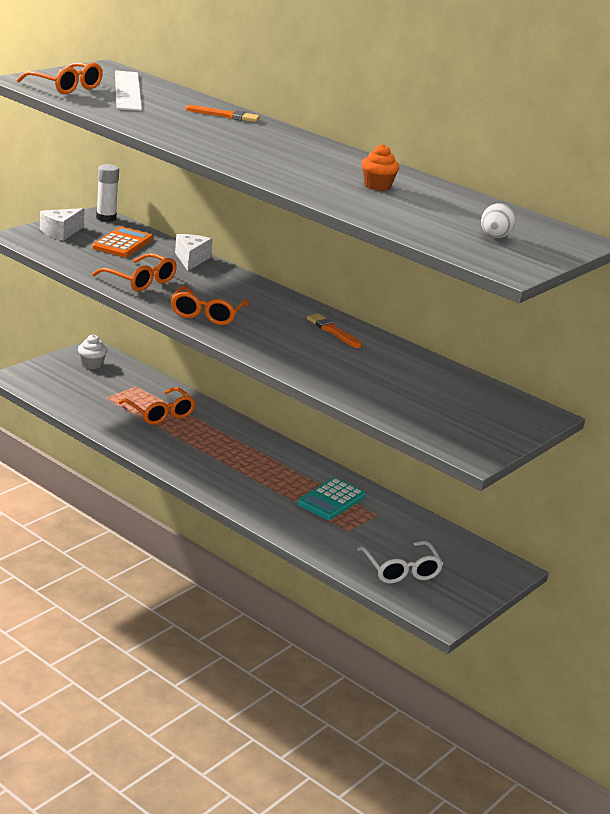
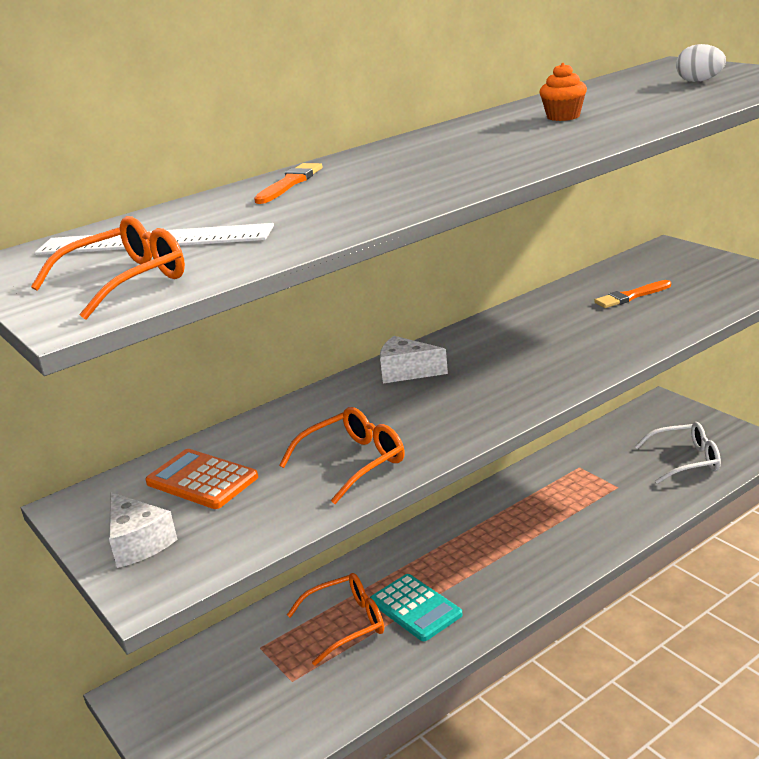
camera: 70 degrees left, 0 degrees up
(91, 364) = (180, 696): white cupcake -> none
(106, 218) = (87, 498): white glue stick -> none
(191, 259) = (274, 422): white cheese -> white cheese (406, 372)
(207, 314) = (467, 410): orange glasses -> none
(331, 500) = (556, 494): turquoise calculator -> turquoise calculator (415, 608)
(332, 331) = (500, 334): orange brush -> orange brush (631, 296)

